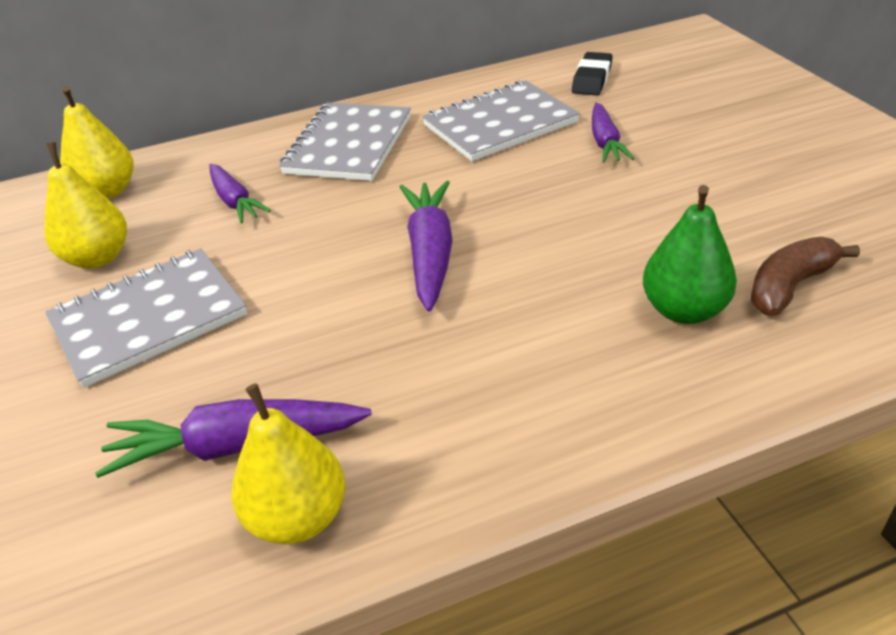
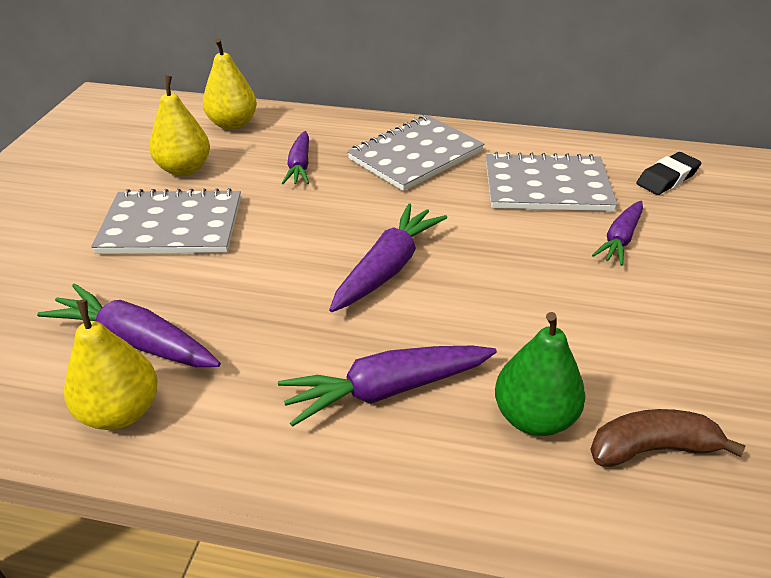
camera: 30 degrees right, 0 degrees up
(542, 354) = (387, 390): none -> purple carrot

